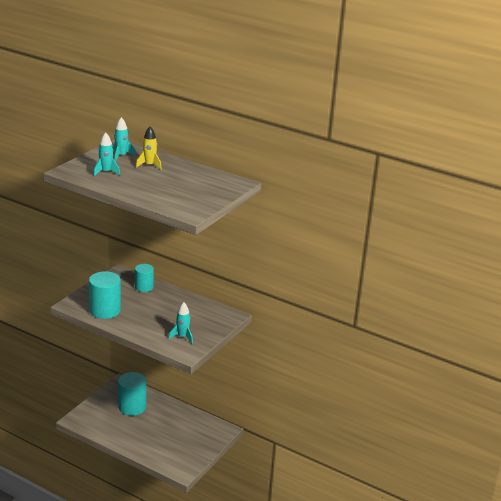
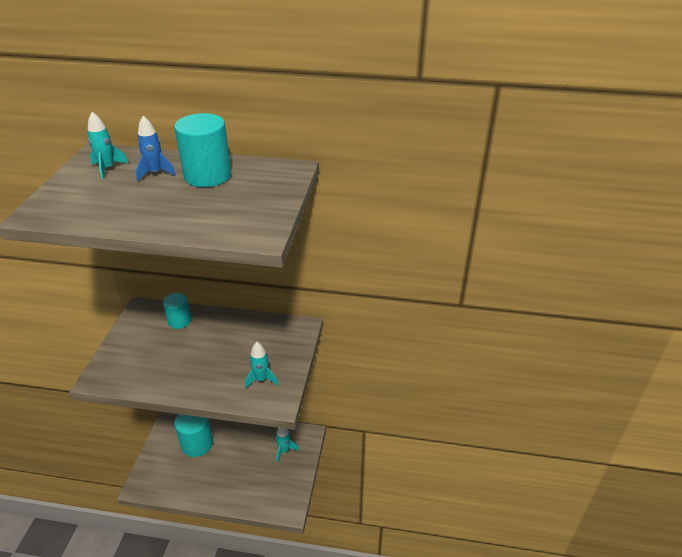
camera: 20 degrees left, 10 degrees up
(105, 310) = (146, 372): turquoise cylinder -> turquoise cylinder (207, 176)
(106, 172) = (97, 200): turquoise rocket -> turquoise rocket (284, 450)
(149, 165) = (155, 173): yellow rocket -> blue rocket

